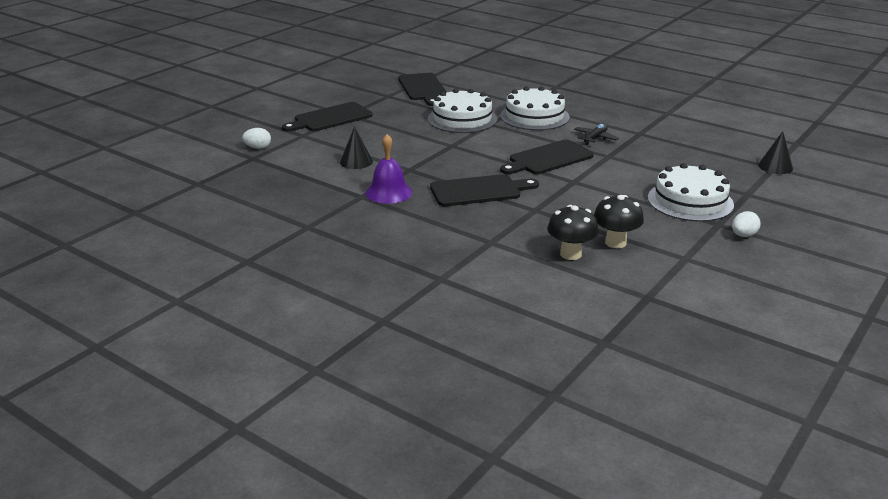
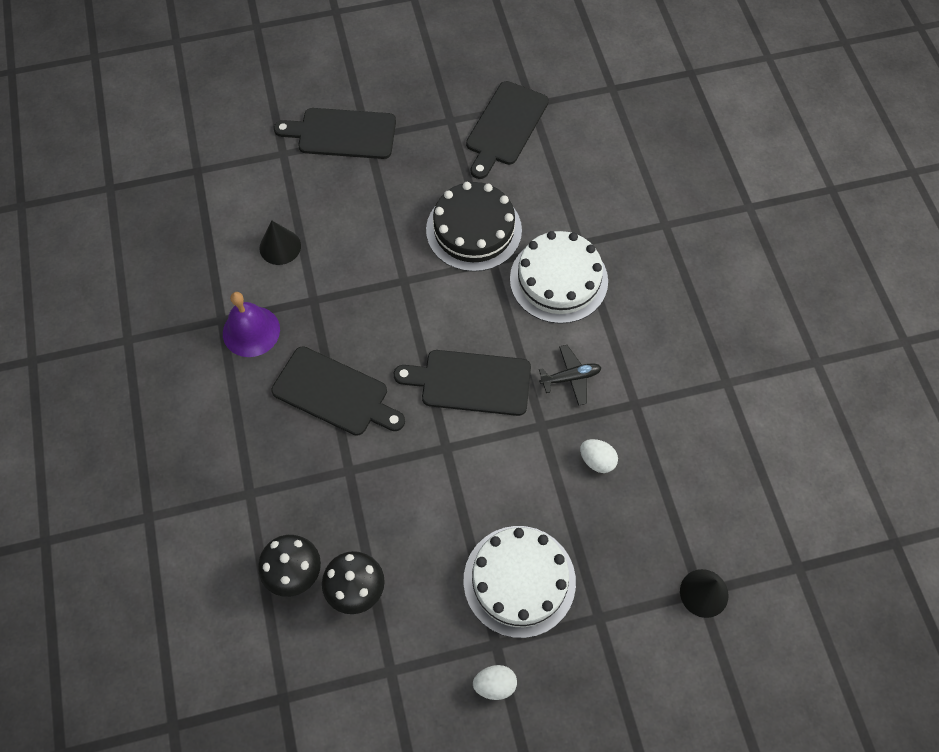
camera: 40 degrees right, 35 degrees up
(258, 148) = (219, 152): white egg -> white egg (597, 460)
(462, 119) = (474, 230): white cake -> black cake

